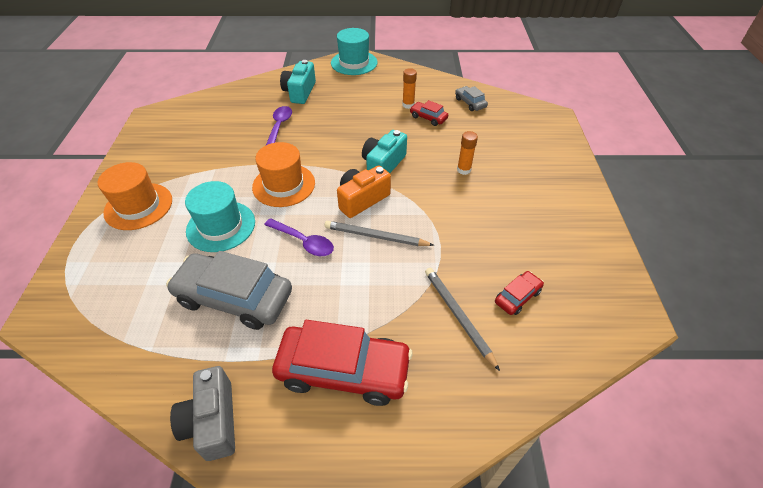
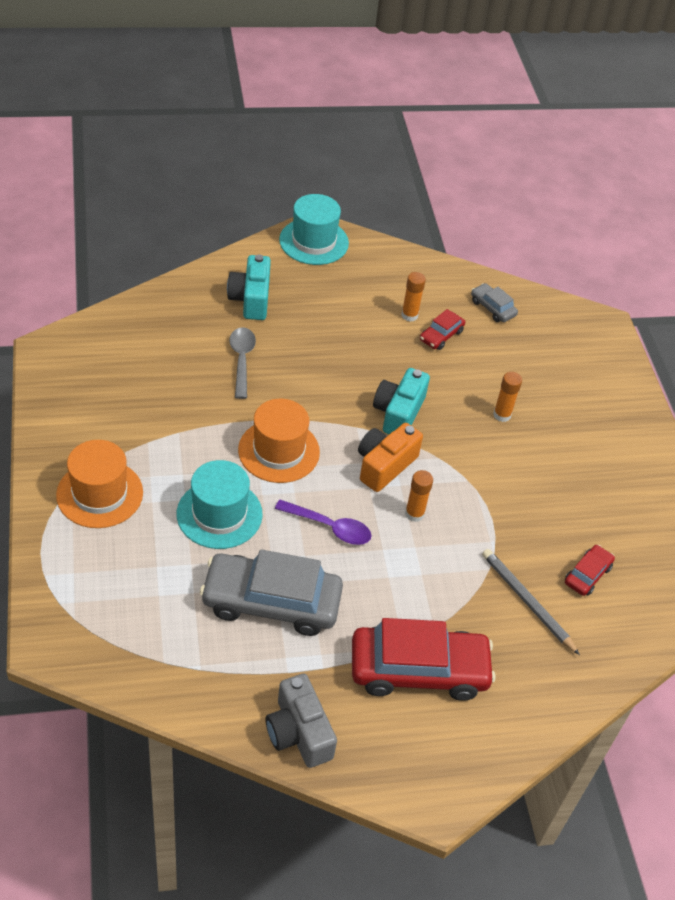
camera: 15 degrees left, 0 degrees up
(279, 126) = (241, 360): purple spoon -> grey spoon
(376, 236) = (414, 514): grey pencil -> orange glue stick
(428, 118) = (441, 335): red car -> red car turned 75 degrees counterclockwise

